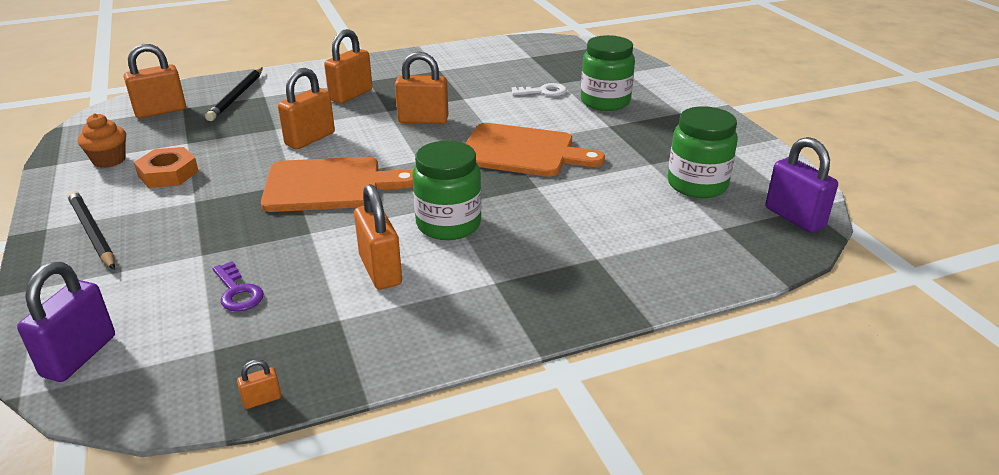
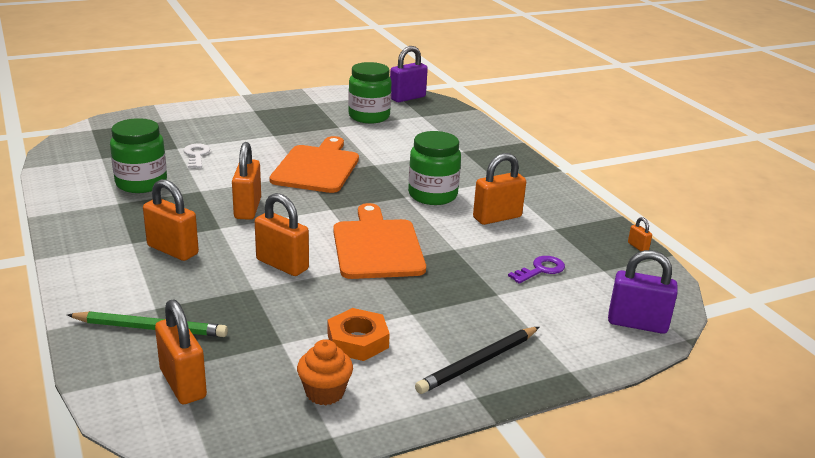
camera: 95 degrees left, 5 degrees down
(237, 96) = (151, 328): black pencil -> green pencil
(605, 102) = (226, 133): green jar -> green jar (141, 183)

